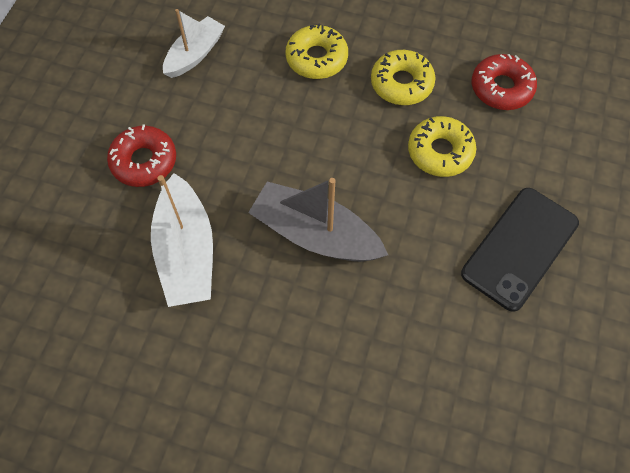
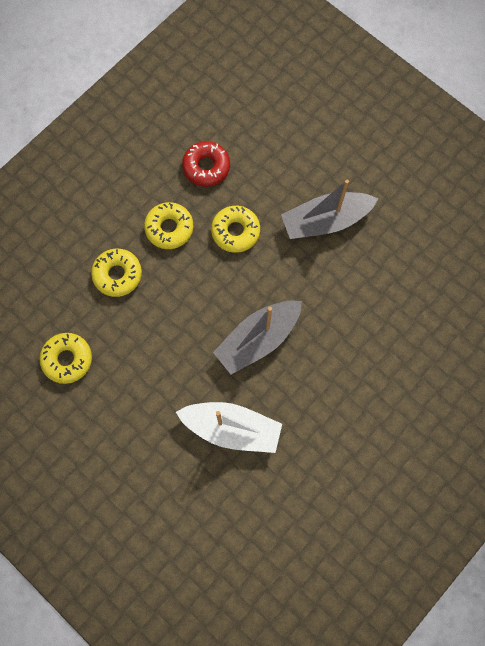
camera: 65 degrees left, 10 degrees up
(144, 161) = (145, 431): red donut -> none
(195, 54) = (67, 359): white boat -> yellow donut
(520, 248) = (325, 221): black phone -> grey boat

